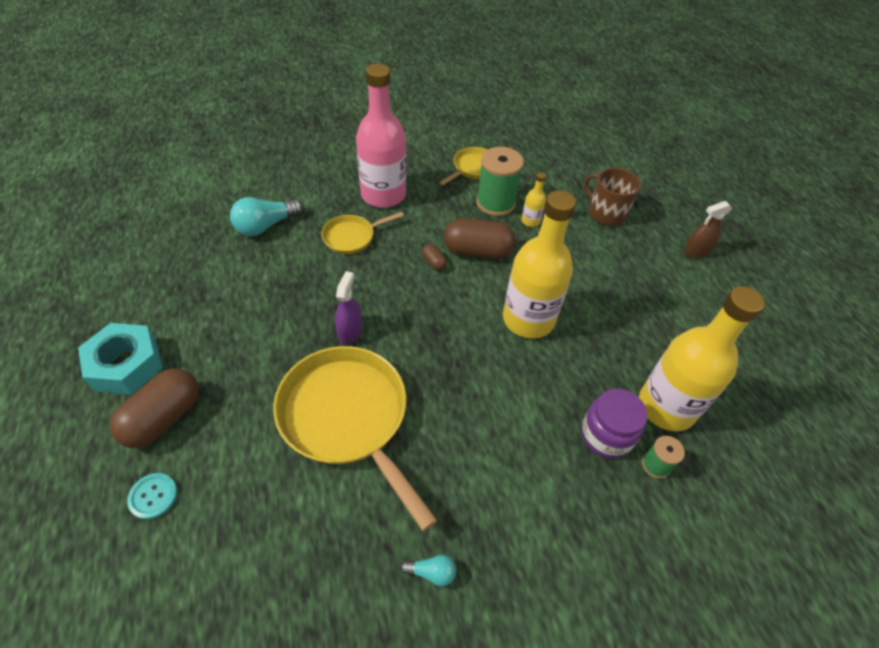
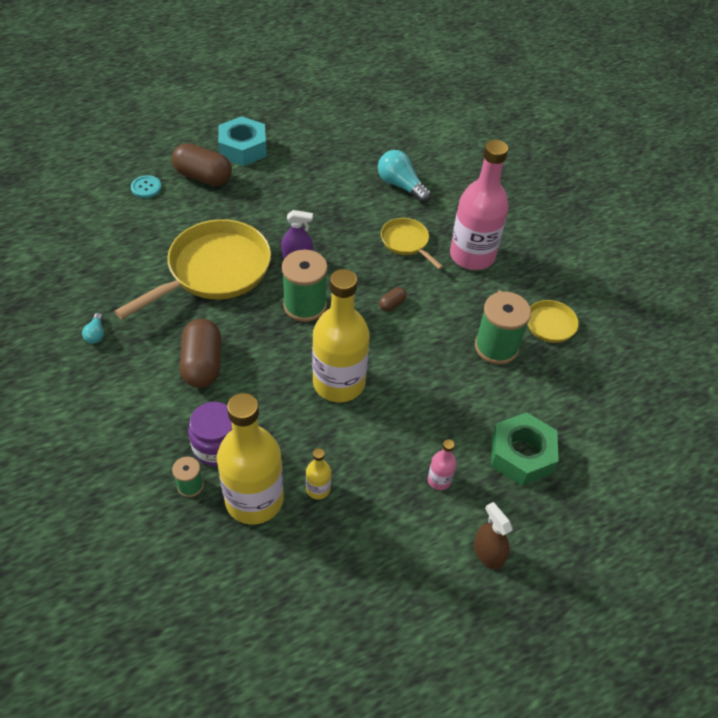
camera: 80 degrees right, 0 degrees up
(422, 333) = (305, 305): none -> green spool
(477, 251) = (418, 336): brown capsule -> brown capsule (202, 364)
(530, 221) = (479, 380): yellow bottle -> yellow bottle (318, 489)
(606, 213) = (521, 455): brown mug -> green nut
(633, 267) = (439, 480): none -> pink bottle

